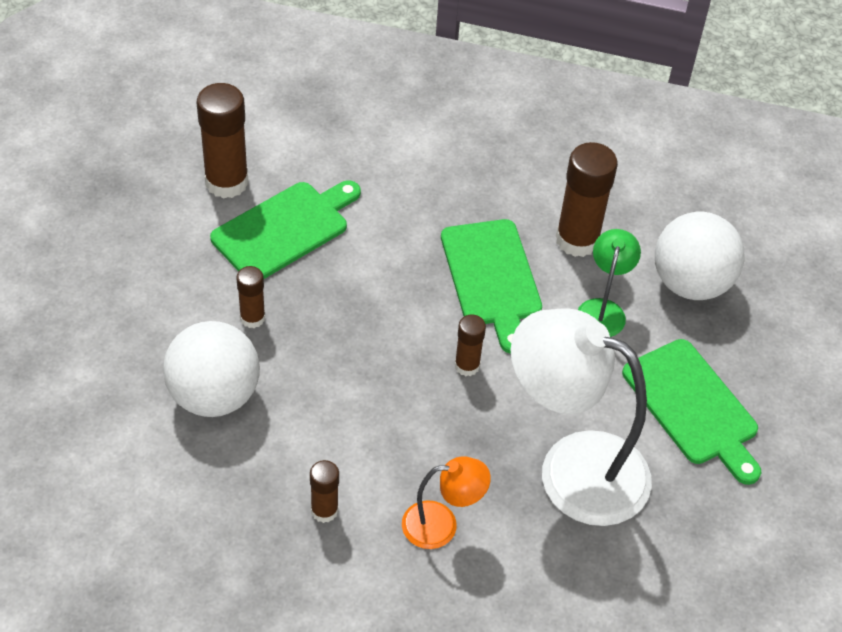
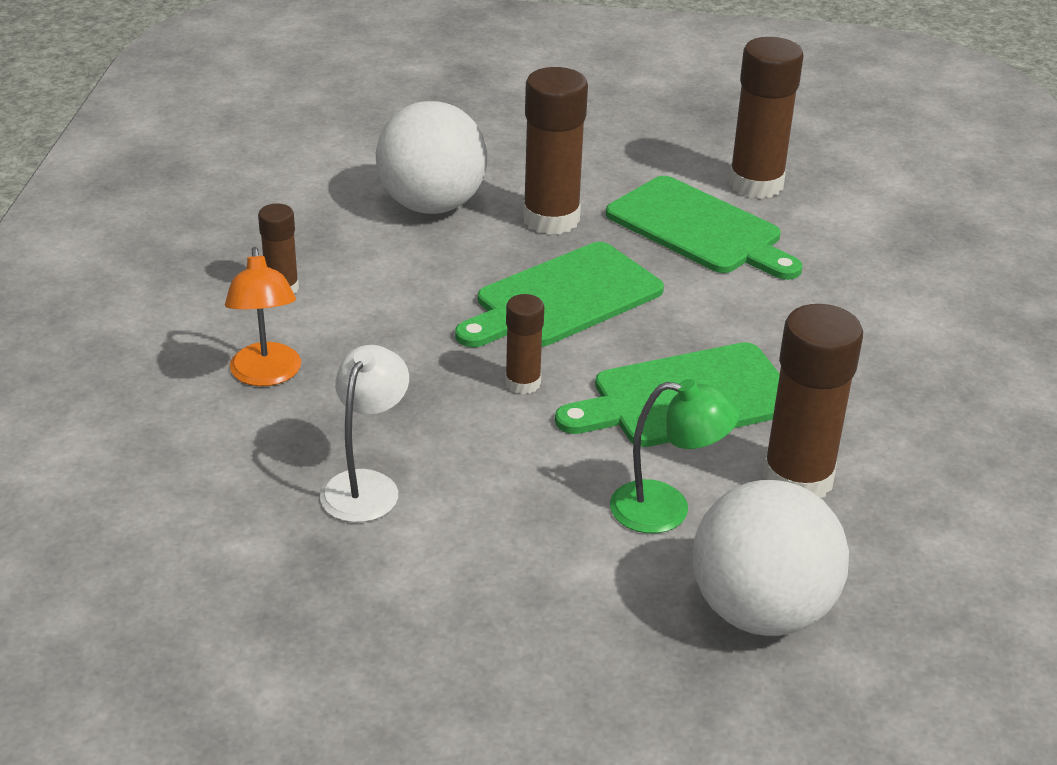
camera: 85 degrees right, 15 degrees down
(252, 318) = (551, 219): brown glue stick -> brown glue stick, size x1.84
(572, 468) = (366, 485): white lamp -> white lamp, size x0.49
(693, 407) = (501, 614): green cutting board -> green cutting board (563, 298)

